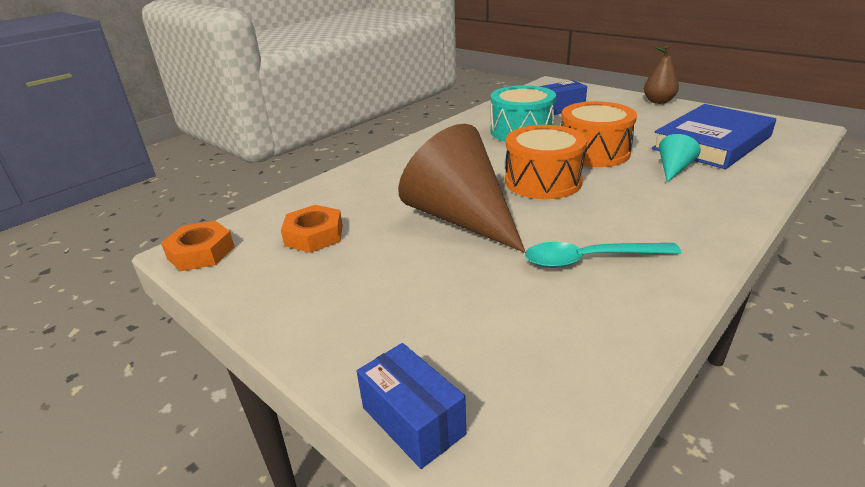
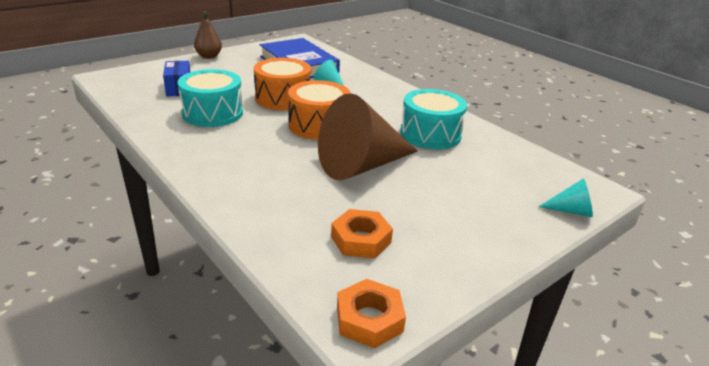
camera: 85 degrees left, 0 degrees up
(413, 420) = (571, 211): blue box -> turquoise cone
(589, 260) = (430, 134): turquoise spoon -> turquoise drum

